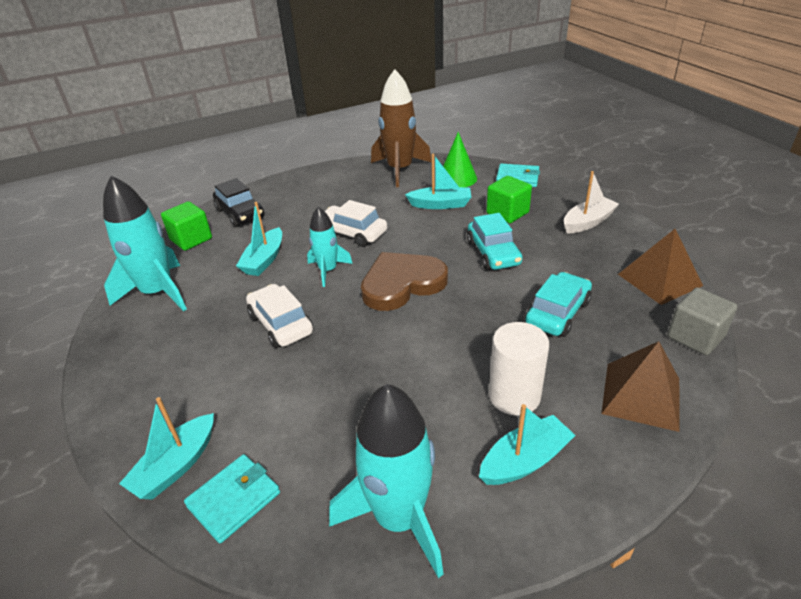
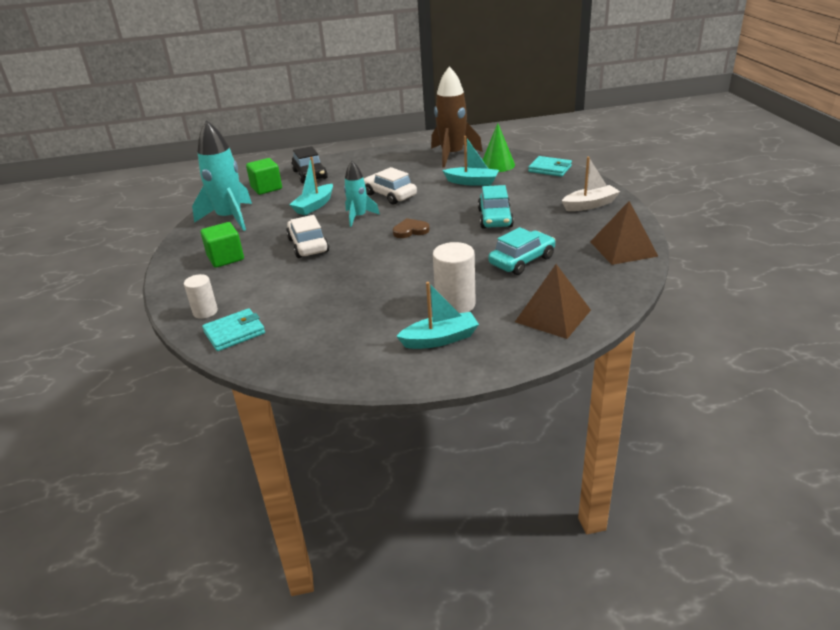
camera: 15 degrees right, 5 degrees down
(176, 466) = (205, 312): turquoise boat -> white cylinder
(399, 518) = (336, 355): turquoise rocket -> none
(402, 284) = (410, 230): brown heart -> brown heart, size x0.50
(507, 213) = (524, 192): green cube -> green cube (225, 258)
(695, 336) = (624, 287): grey cube -> none

